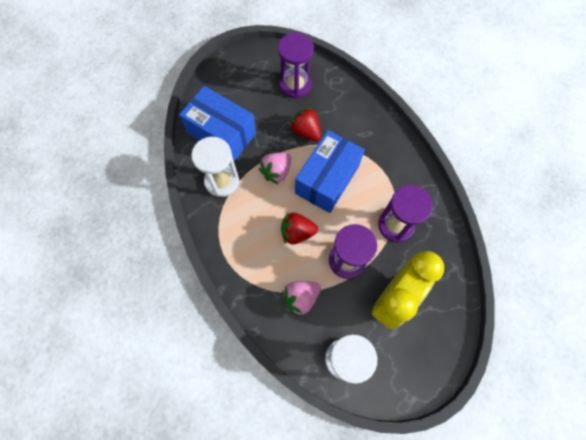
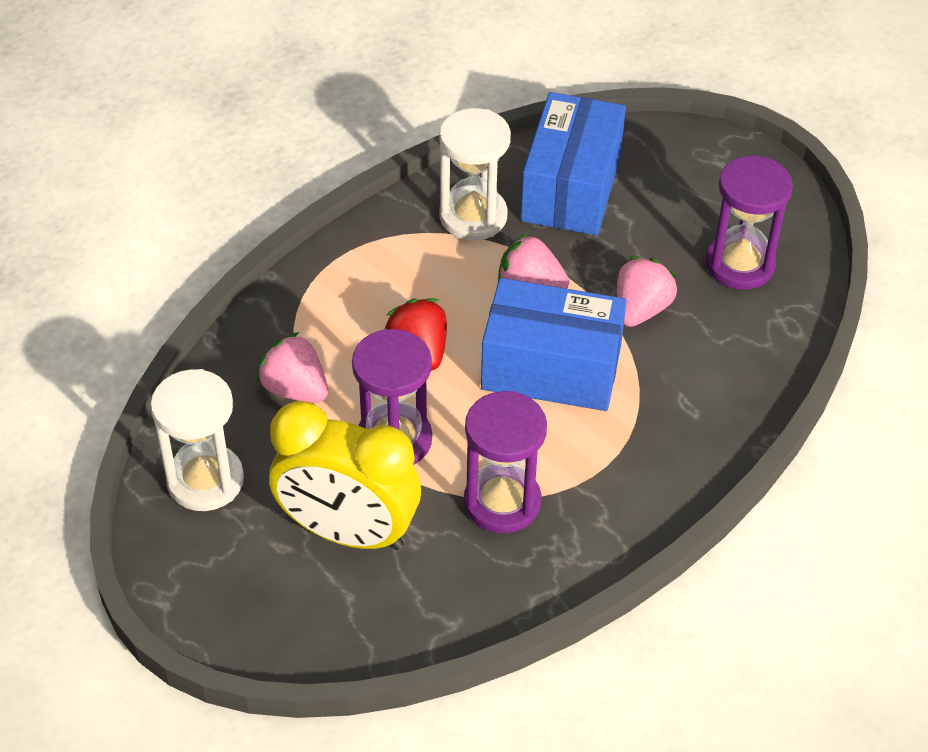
camera: 70 degrees right, 20 degrees down
(306, 132) = (641, 309): red strawberry -> pink strawberry

